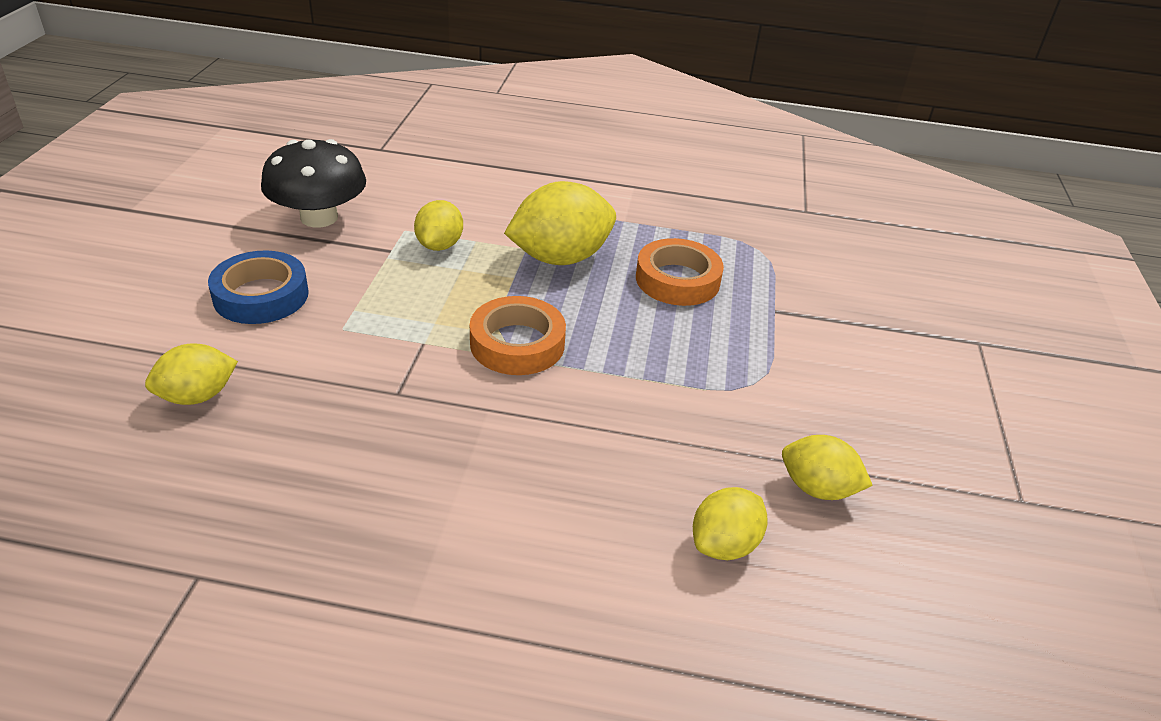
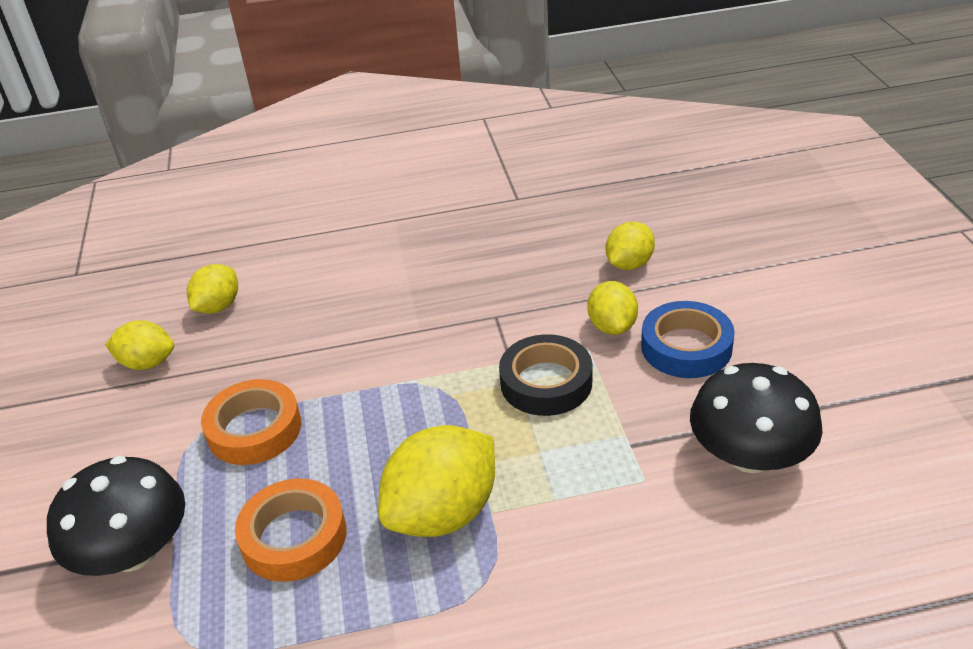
camera: 165 degrees right, 0 degrees up
(409, 312) = (546, 382): none -> black tape
(439, 245) = (587, 473): yellow lemon -> yellow lemon (612, 326)
(517, 344) = (429, 390): orange tape -> orange tape (254, 429)
(807, 311) = (133, 551): none -> black mushroom

